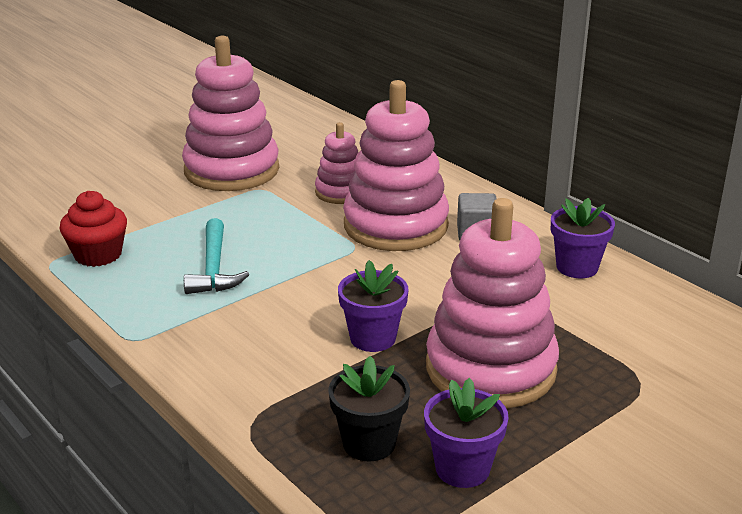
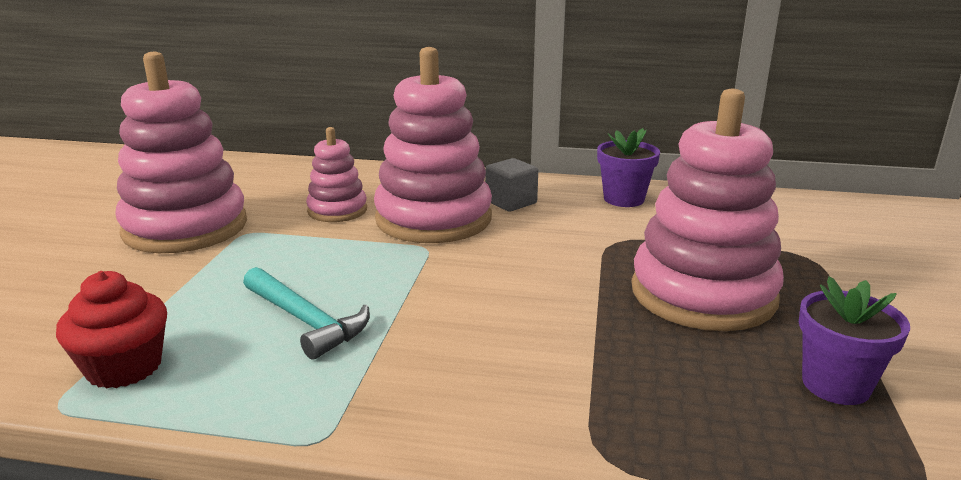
camera: 40 degrees left, 5 degrees down
(369, 443) = (735, 408): black flower pot -> none
(373, 338) = (572, 314): purple flower pot -> none

